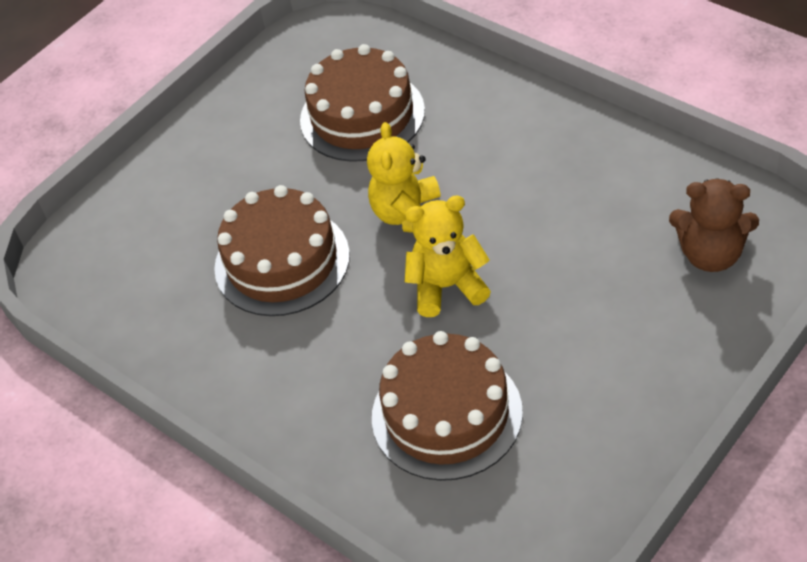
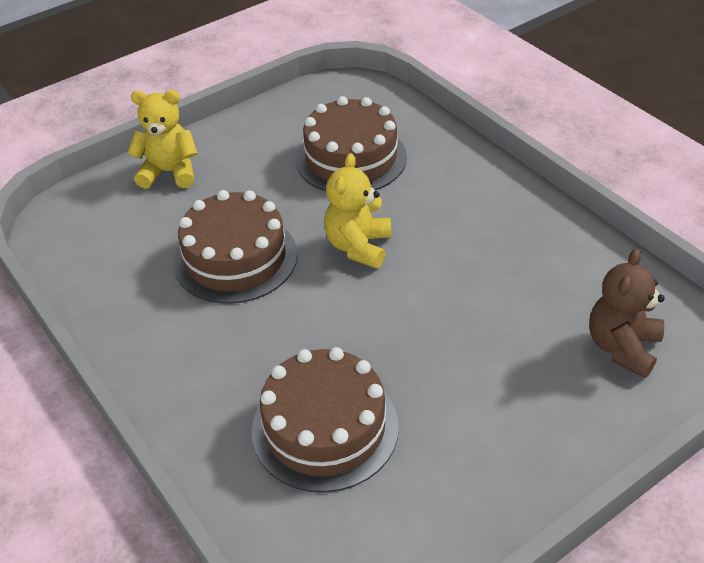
camera: 10 degrees right, 5 degrees down
(447, 287) = (369, 315): yellow teddy bear -> yellow teddy bear (169, 172)
(711, 255) = (622, 347): brown teddy bear -> brown teddy bear turned 90 degrees clockwise

